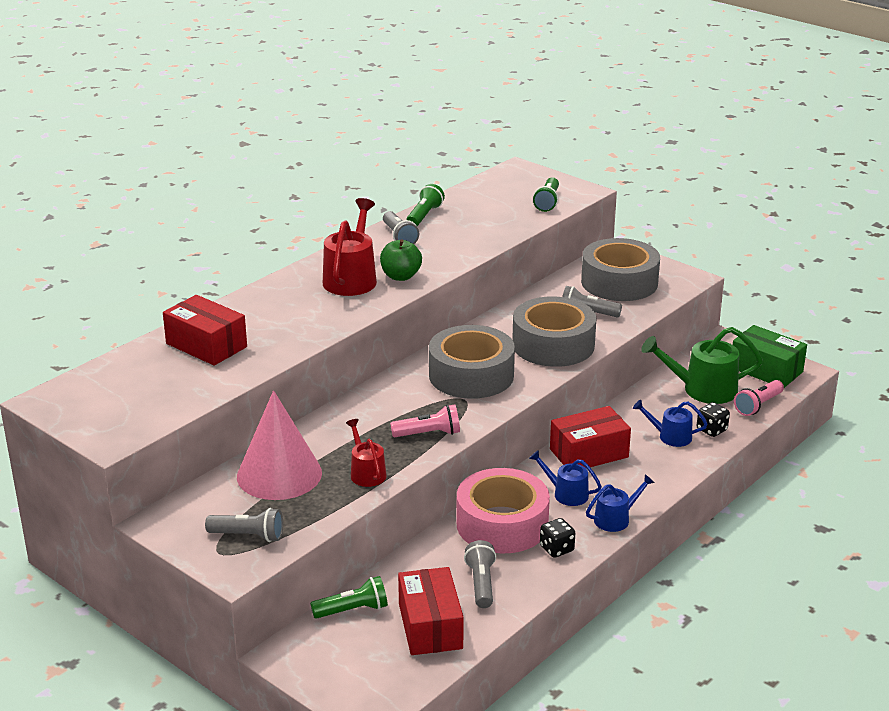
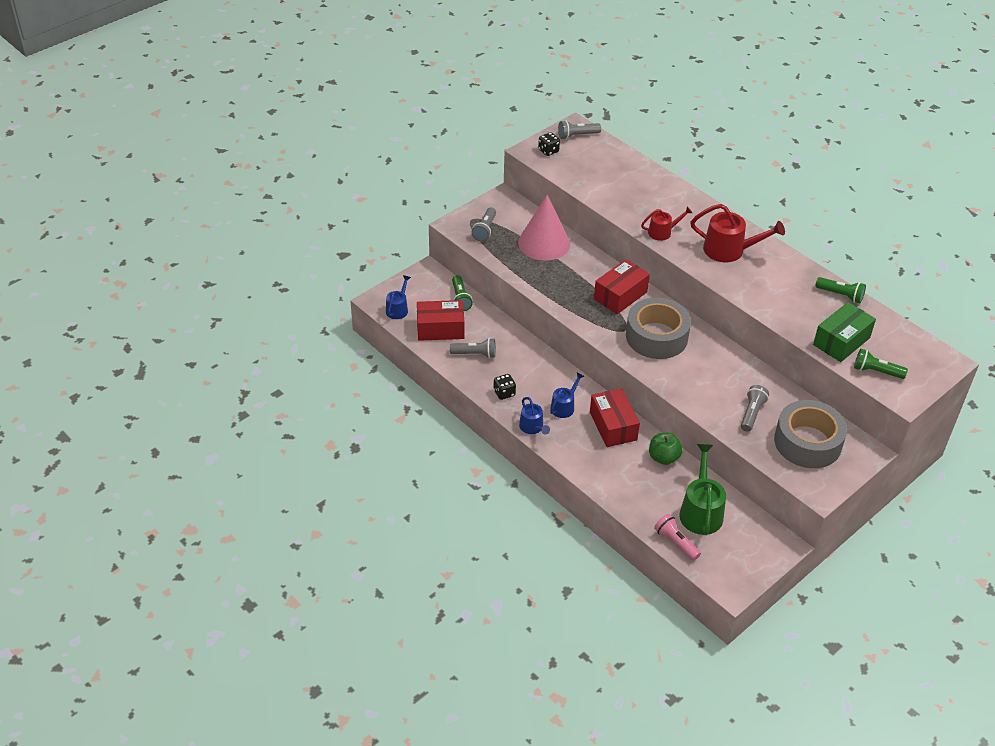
camera: 95 degrees right, 15 degrees up
(206, 345) = (636, 184): red box -> red box (620, 295)
(366, 473) = (541, 278): red watering can -> red watering can (662, 232)
(399, 237) = (799, 278): grey flashlight -> grey flashlight (577, 135)
(401, 276) = (733, 275): green apple -> green apple (663, 458)
(428, 434) = (582, 309): pink flashlight -> none
(502, 524) = (534, 370): pink tape -> none
(553, 345) = (700, 386): grey tape -> none
(670, 436) = (632, 477): blue watering can -> blue watering can (398, 309)
(711, 430) = (640, 504): black dice -> black dice (548, 151)
(766, 370) = (733, 562): green box -> green box (841, 341)

